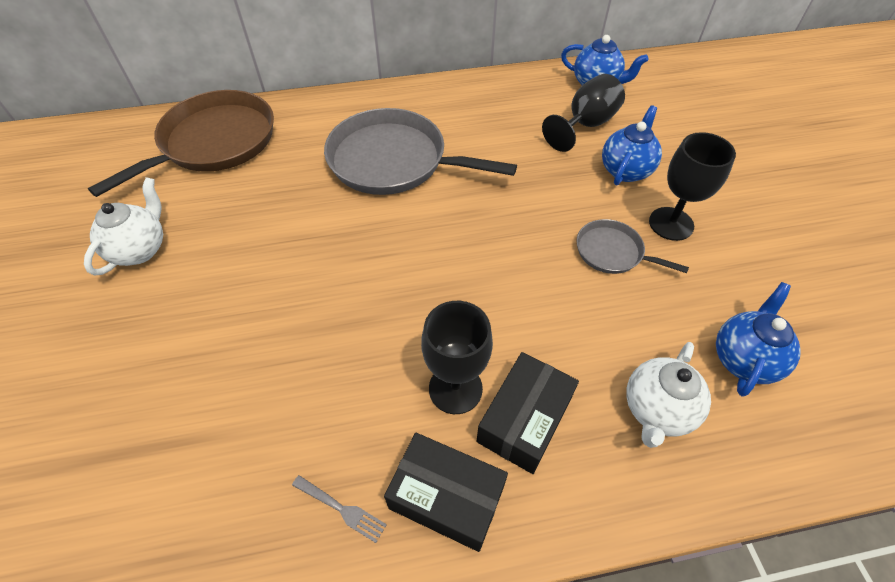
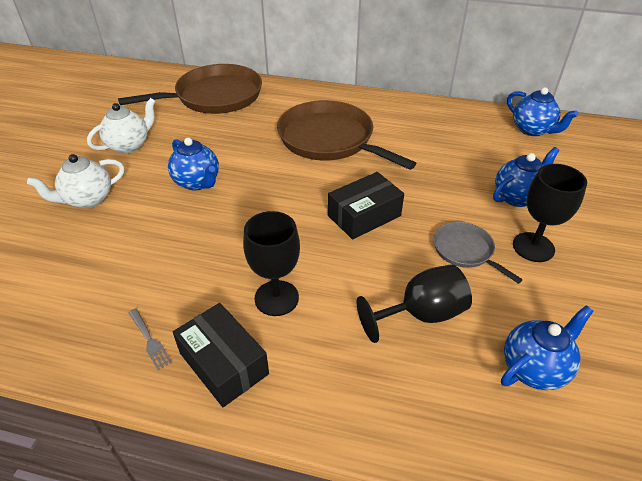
camera: 25 degrees right, 10 degrees down
(267, 272) = (197, 182): none -> blue teapot
(393, 161) = (330, 139): grey pan -> brown pan
(524, 420) = (314, 338): black box -> black box (364, 215)
(585, 125) = (503, 156): black goblet -> black goblet (421, 314)
(656, 410) = (427, 374): white teapot -> white teapot (88, 199)

